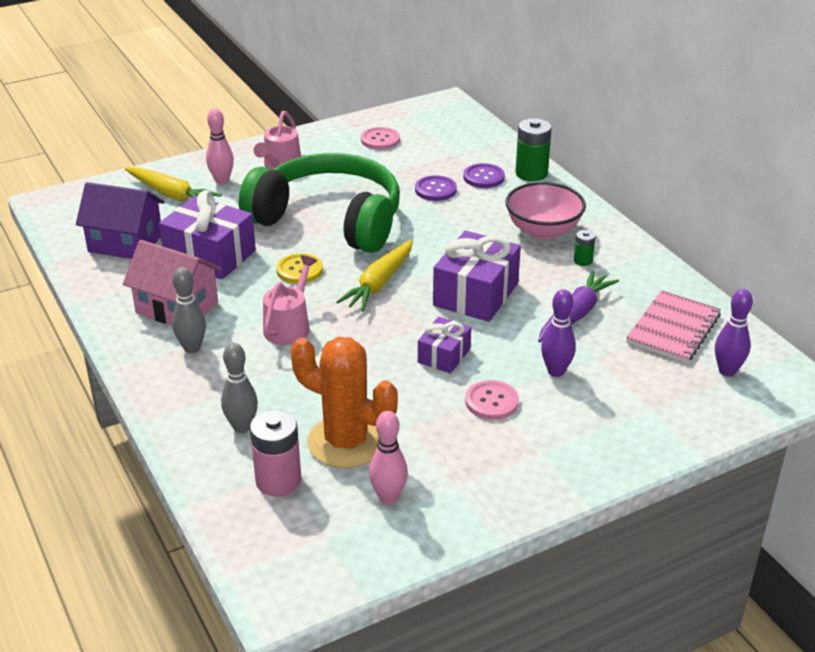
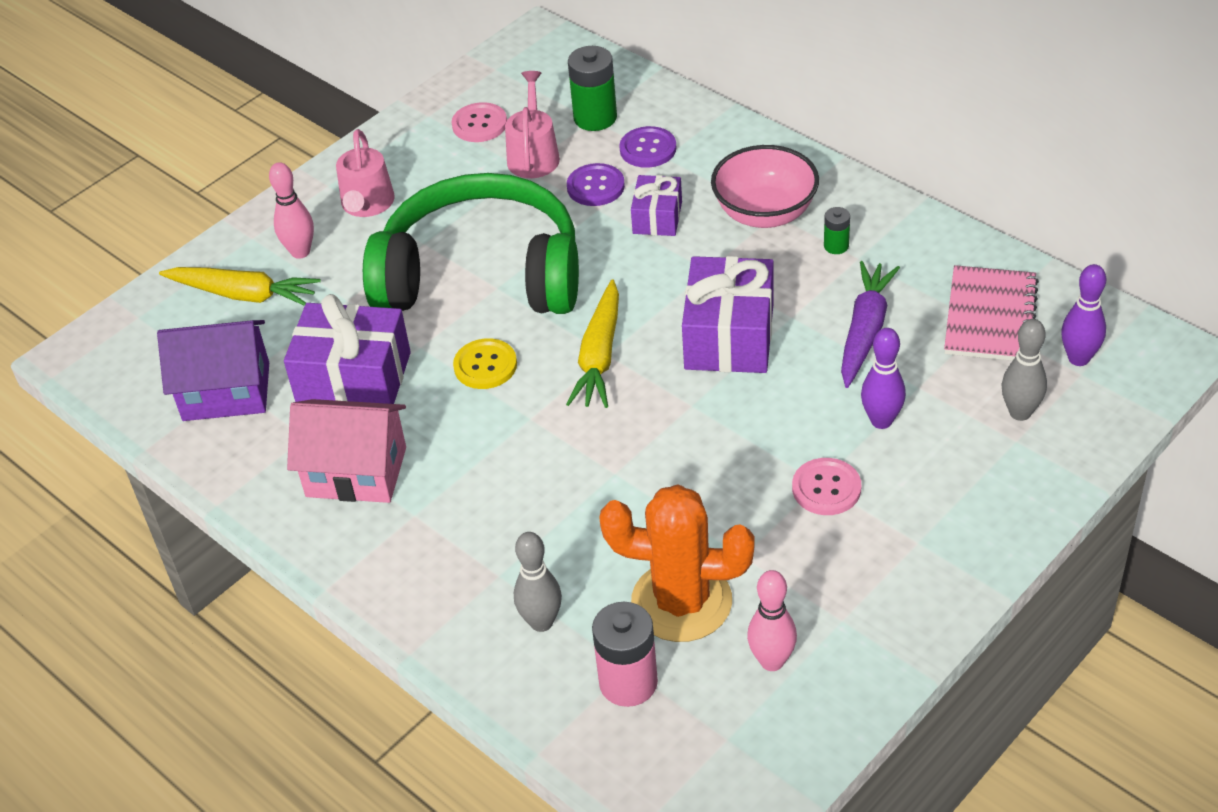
camera: 15 degrees left, 10 degrees up
(192, 348) = (412, 527): grey bowling pin -> grey bowling pin (1020, 412)
(289, 326) = (519, 455): pink watering can -> pink watering can (533, 155)
(444, 355) = (736, 440): purple gift -> purple gift (657, 217)
(531, 173) = (706, 126): green battery -> green battery (595, 117)

